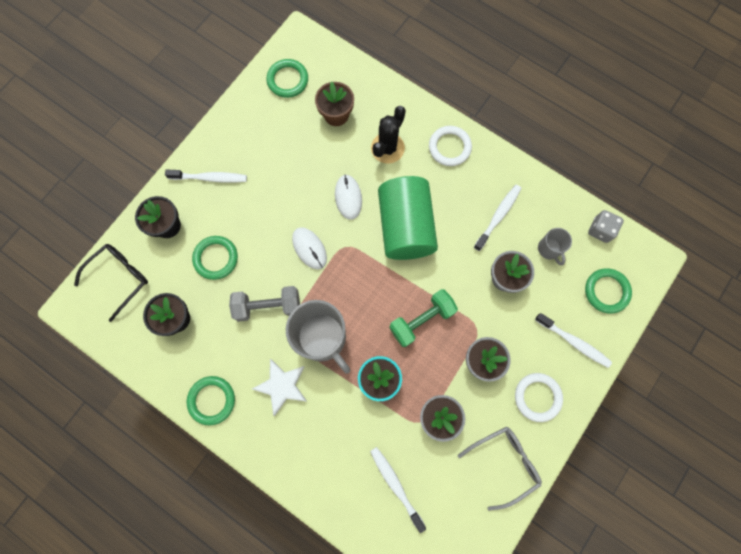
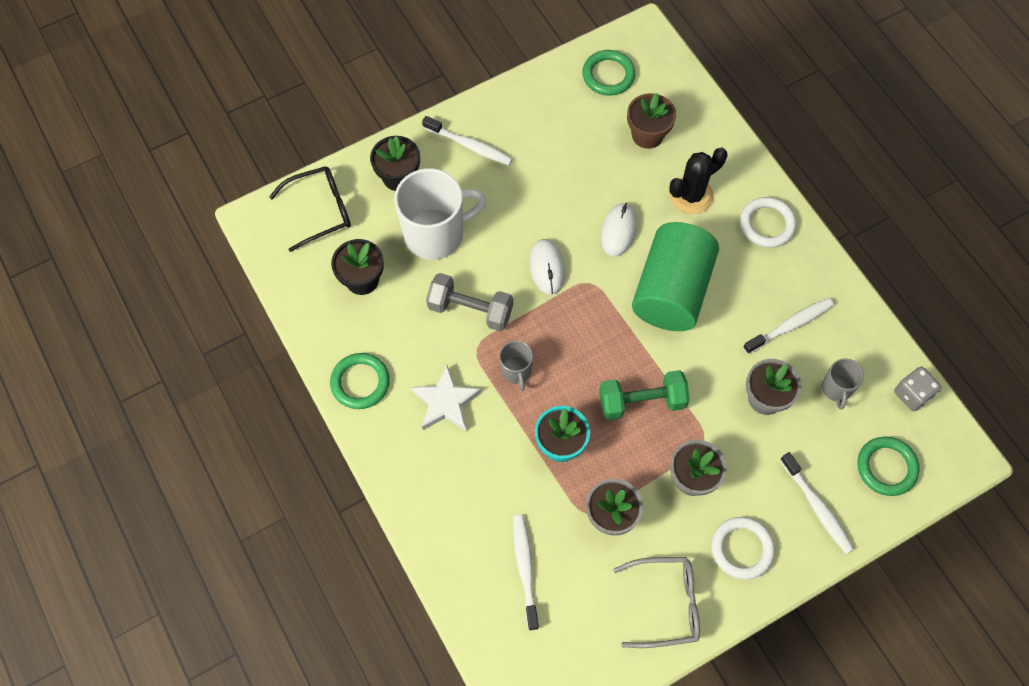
camera: 25 degrees right, 10 degrees down
(216, 258) = (436, 234): green ring -> white mug
(322, 338) = (516, 371): grey mug -> grey mug, size x0.49

